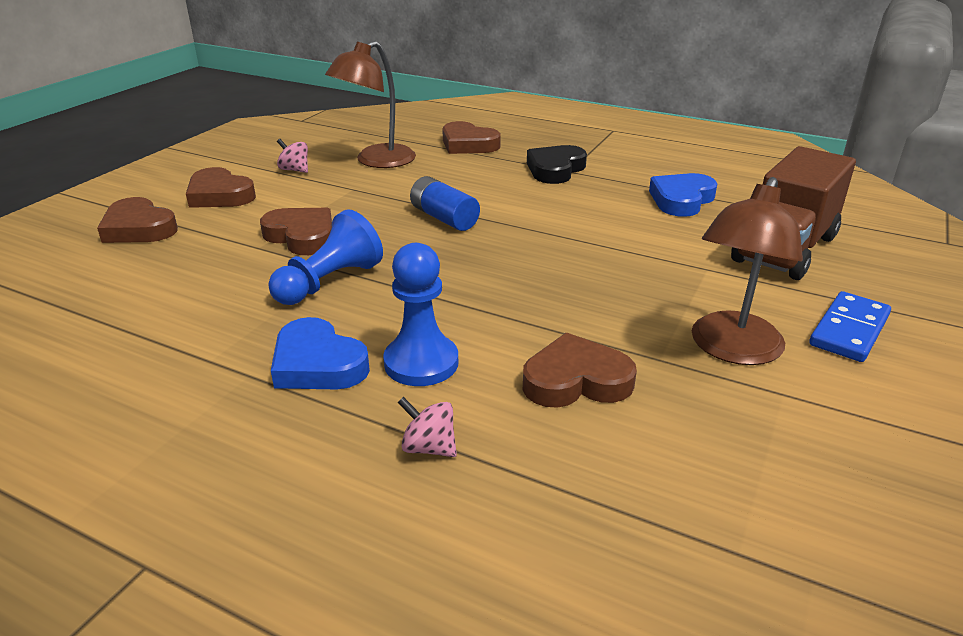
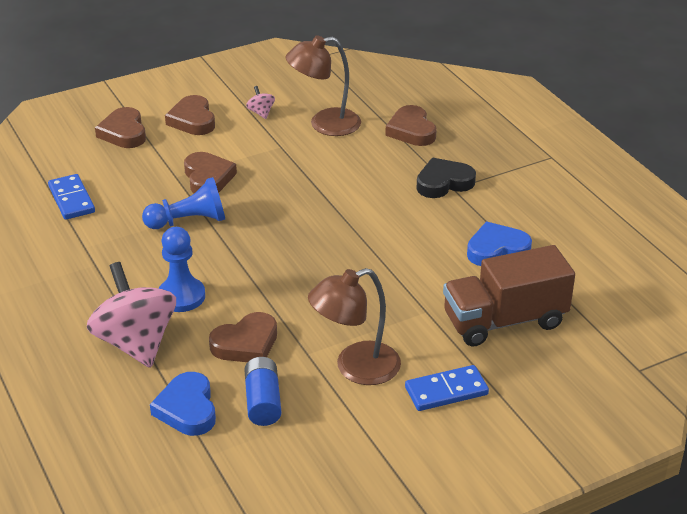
camera: 35 degrees right, 5 degrees up
(130, 314) = (72, 199): none -> blue domino
(317, 364) = (132, 273): blue heart -> blue heart (187, 409)
(429, 447) = (136, 343): pink spinning top -> pink spinning top, size x2.45
(444, 218) = (309, 198): blue battery -> blue battery (263, 402)
(576, 380) = (246, 344): brown heart -> brown heart turned 120 degrees clockwise

